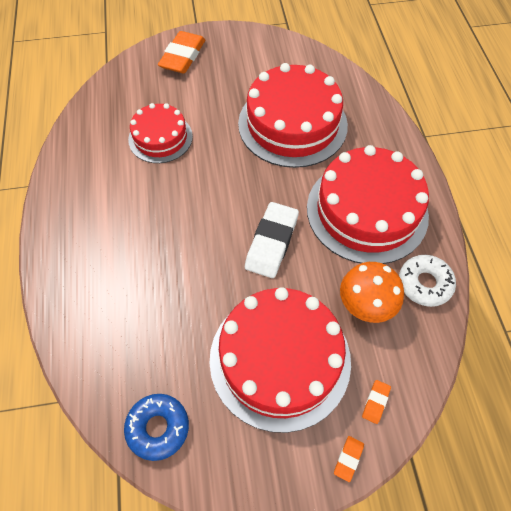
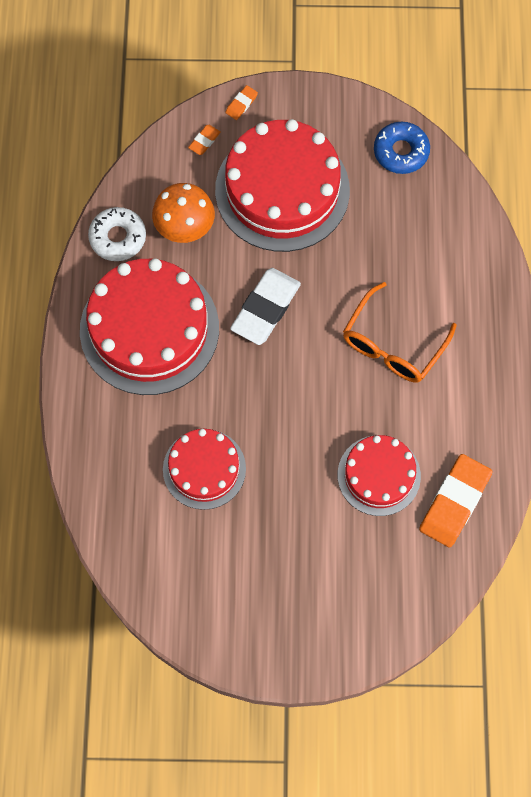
camera: 170 degrees left, 10 degrees up
(155, 230) = (393, 344): none -> orange glasses
(183, 56) = (336, 623): orange eraser -> orange eraser (454, 502)
(292, 124) = (204, 469): red cake -> red cake, size x0.58

